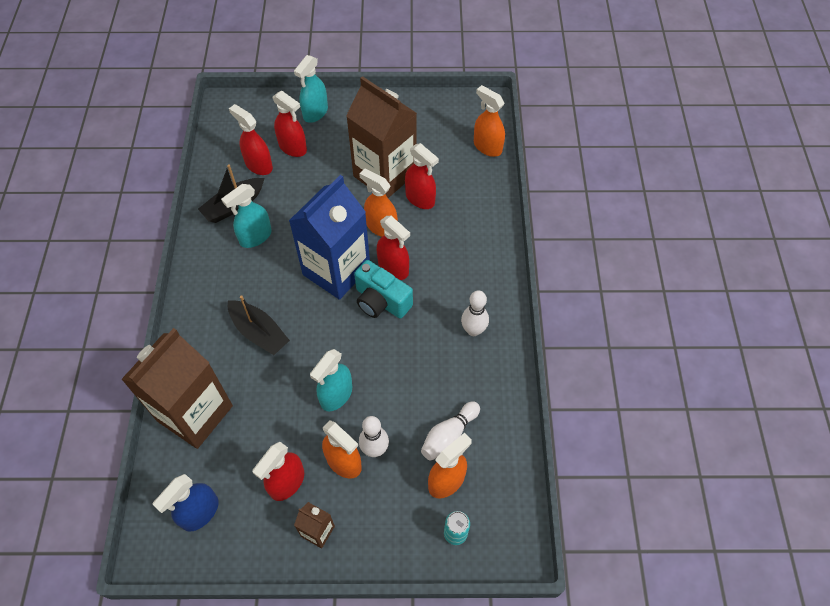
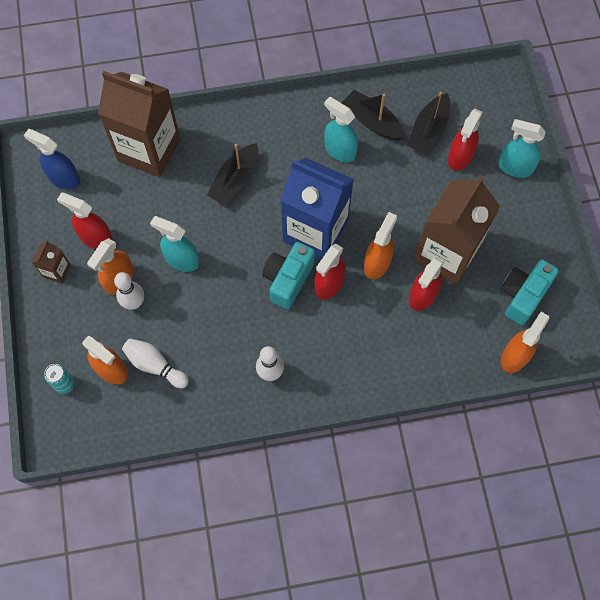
camera: 80 degrees right, 10 degrees up
(258, 165) = (428, 130): red spray bottle -> black boat
(435, 131) = (522, 295): none -> turquoise camera

